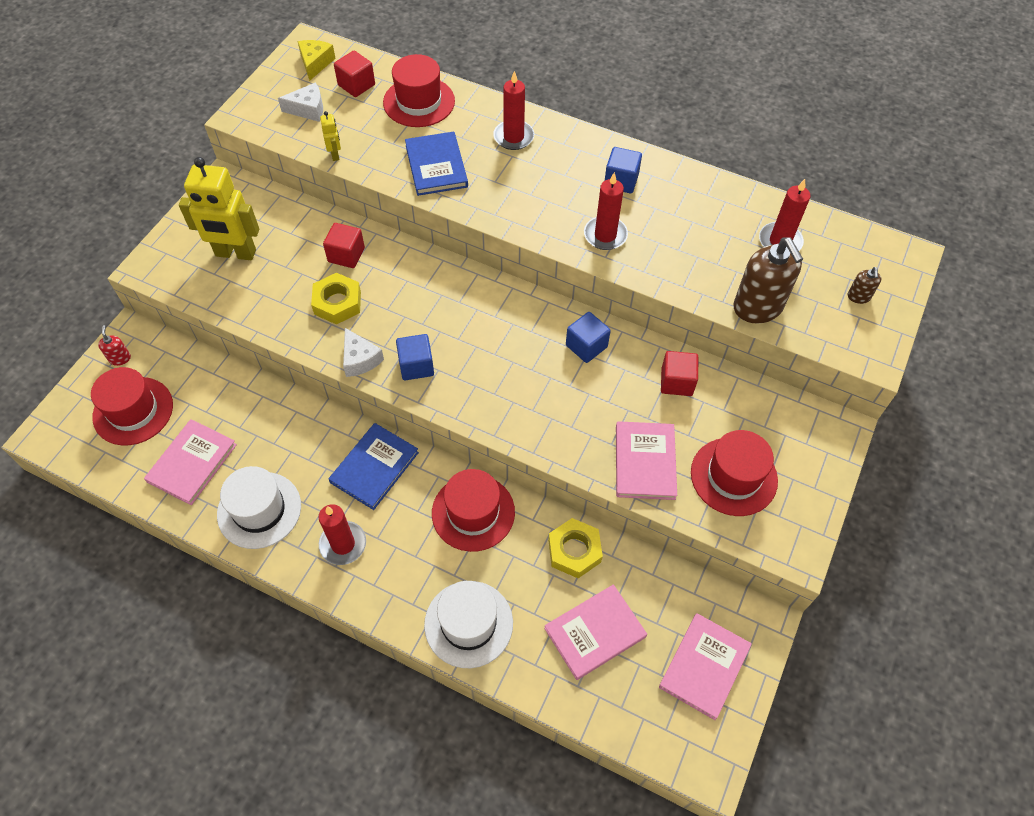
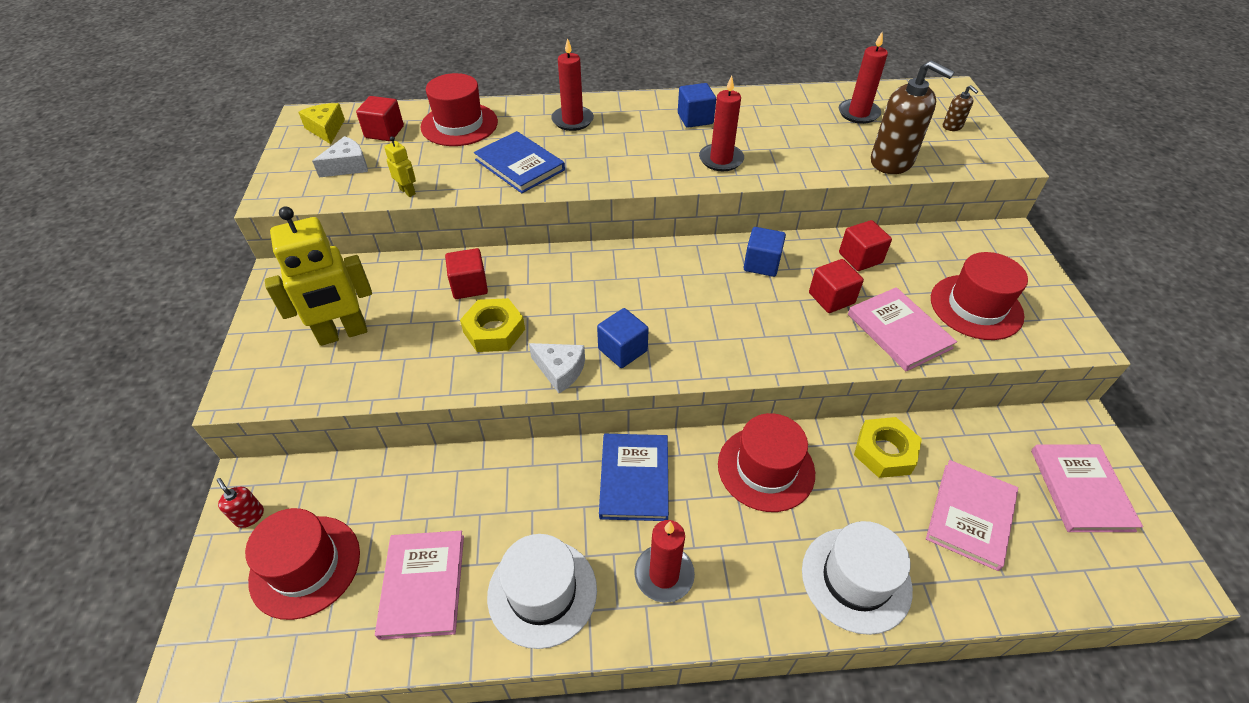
camera: 30 degrees left, 10 degrees down
(616, 405) = (831, 298): none -> red cube

